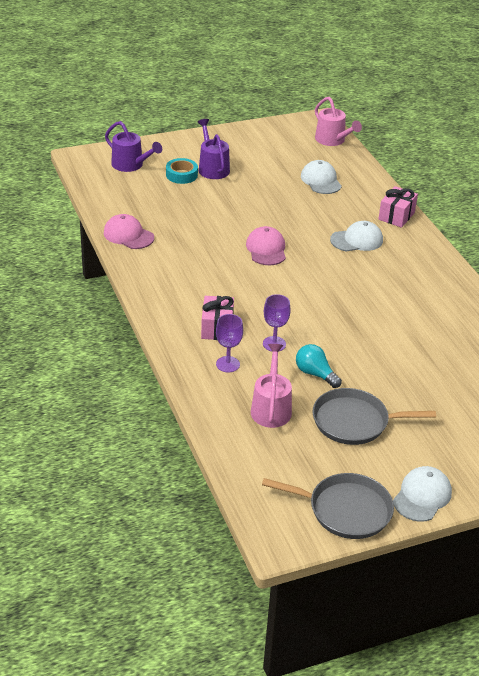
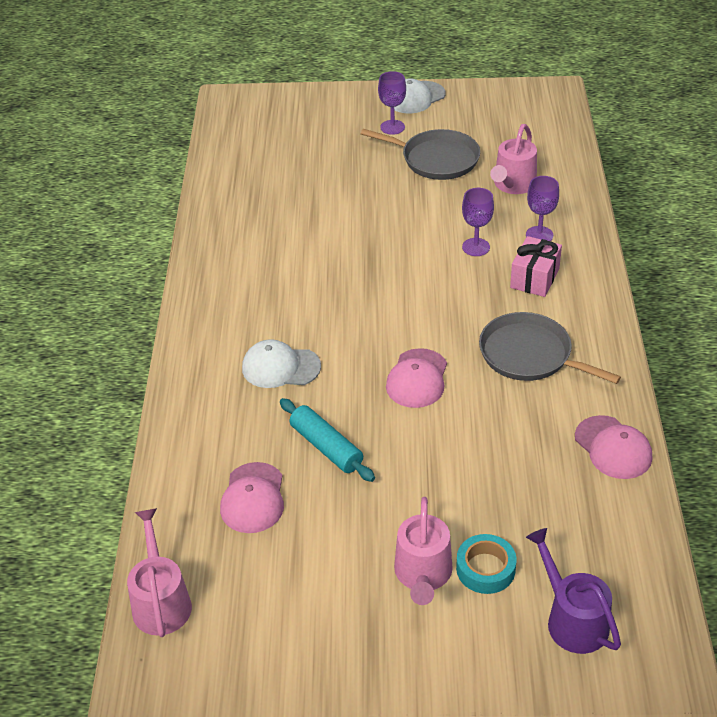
camera: 155 degrees left, 5 degrees up
(212, 168) = (423, 574): purple watering can -> pink watering can
(298, 207) = (326, 447): none -> turquoise rolling pin
(315, 374) = (448, 208): turquoise light bulb -> none
(321, 180) = (253, 498): white cap -> pink cap
(345, 510) = (488, 100): grey pan -> grey pan (529, 355)
(396, 216) = (191, 398): pink gift -> none
(419, 451) = (392, 127): none -> purple goblet

